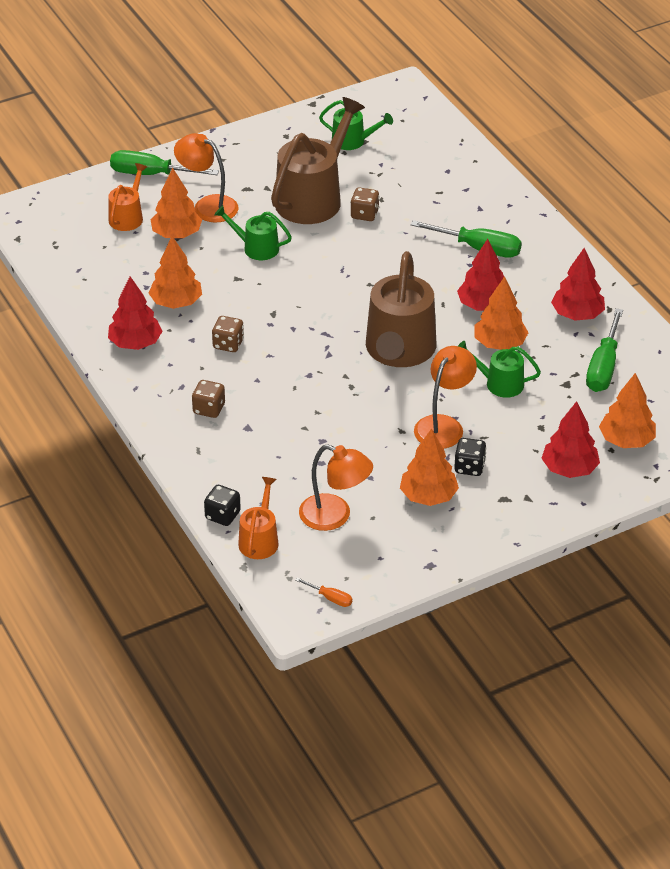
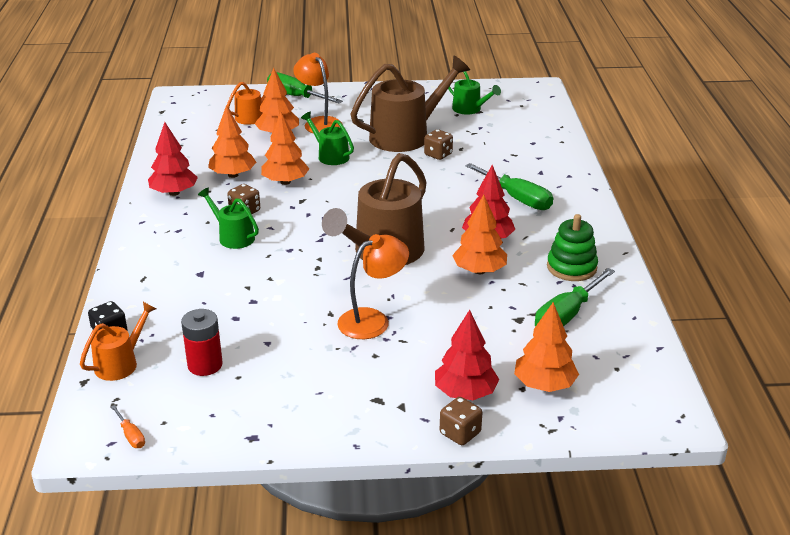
camera: 25 degrees right, 10 degrees down
(209, 409) = (183, 251): brown dice -> brown dice (460, 433)
(335, 516) = (205, 365): orange lamp -> red battery
(428, 496) = (306, 375): orange tree -> orange tree (285, 182)
(469, 467) = (367, 362): black dice -> none
(499, 383) = (454, 301): green watering can -> green watering can (233, 237)
(577, 315) = (571, 267): red tree -> green stacking toy

